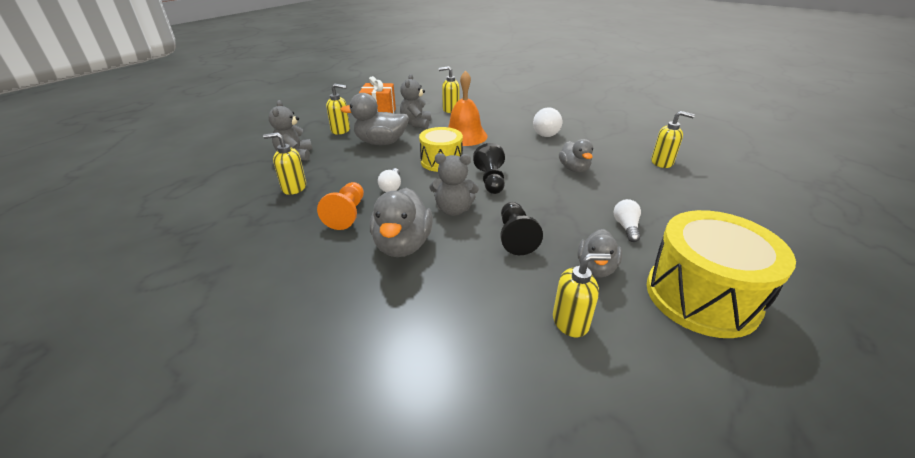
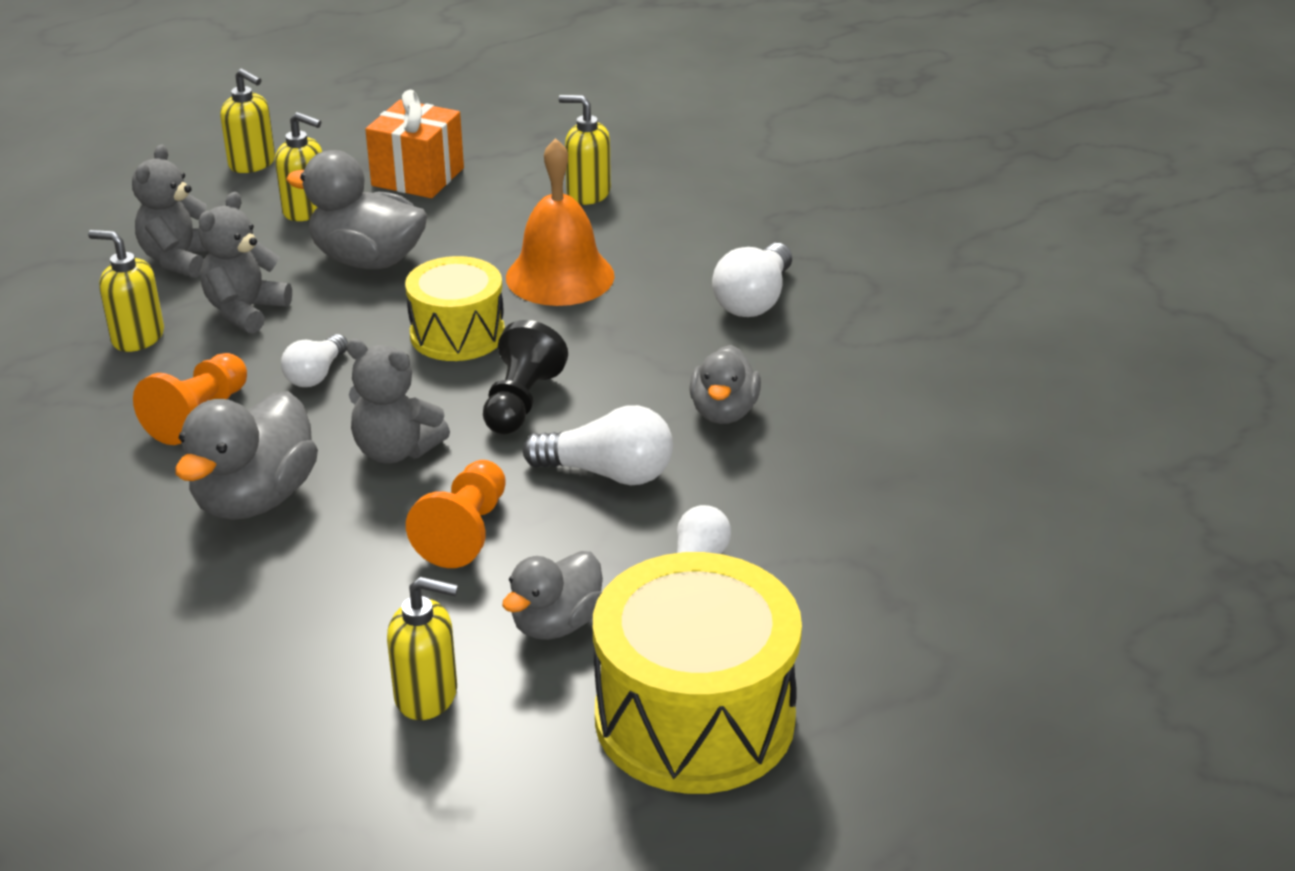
camera: 20 degrees right, 0 degrees up
(416, 124) = (478, 221): grey teddy bear -> grey teddy bear (245, 311)
(515, 237) = (465, 532): black pawn -> orange pawn
(553, 200) = (608, 473): none -> white light bulb
(662, 162) = (945, 438): yellow soap dispenser -> yellow soap dispenser (252, 163)

